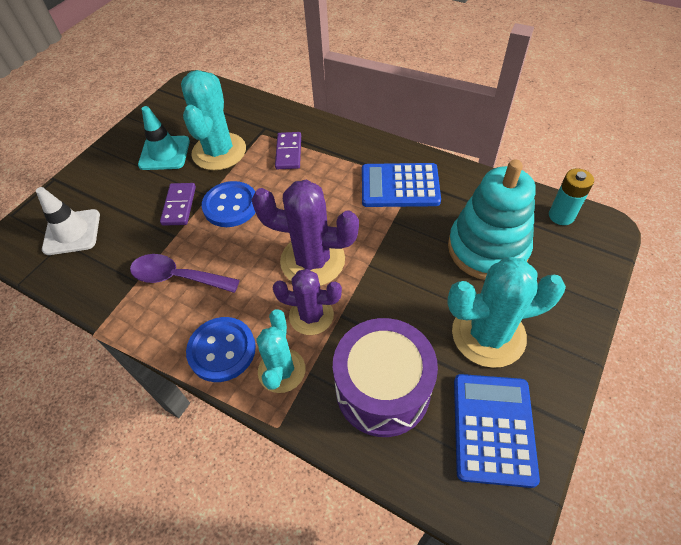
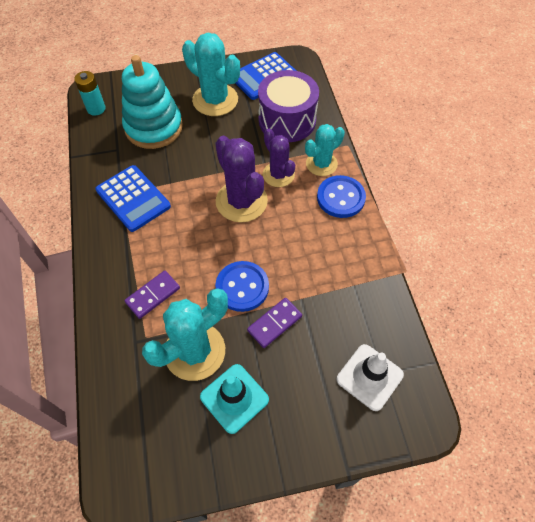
camera: 135 degrees left, 5 degrees up
(177, 277) = (326, 264): purple spoon -> none

